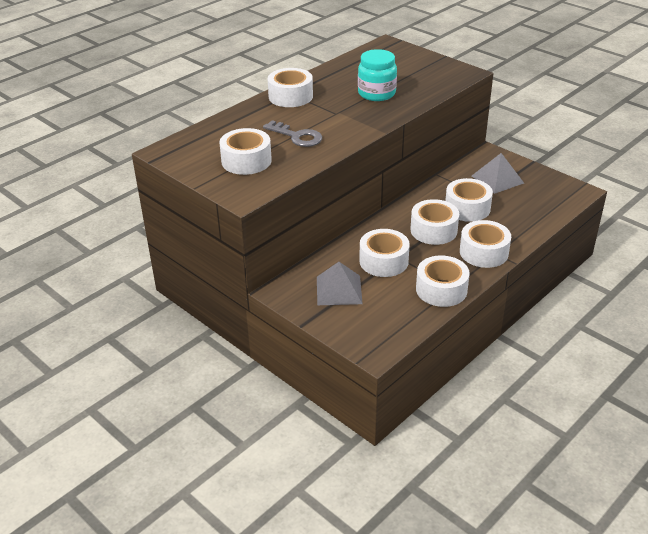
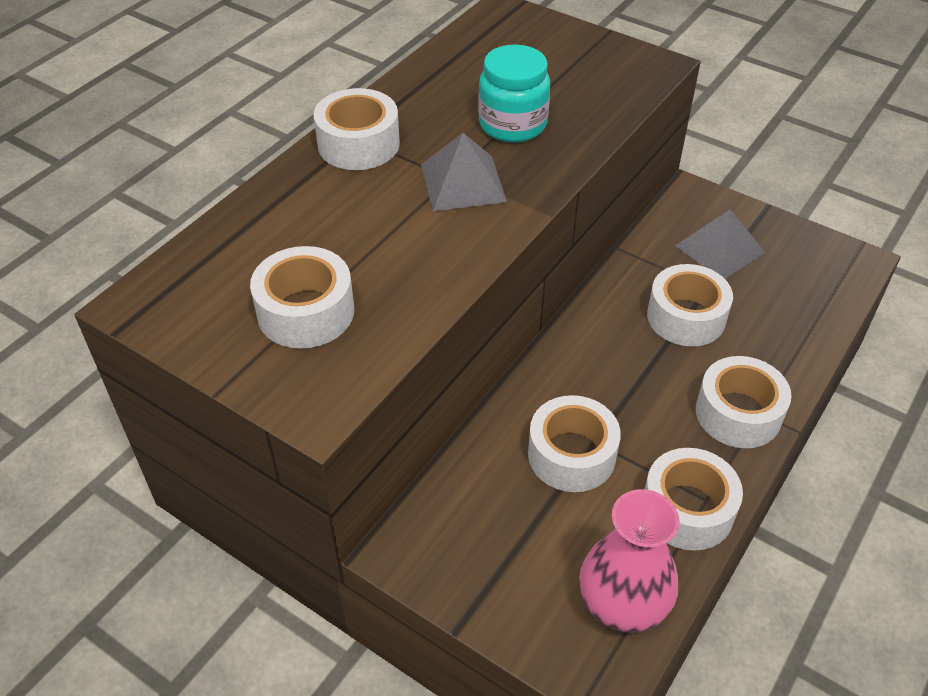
camera: 10 degrees left, 10 degrees up
(297, 137) = (391, 241): grey key -> none
(339, 290) = (507, 534): grey pyramid -> grey pyramid (463, 183)
(393, 324) = (622, 604): none -> pink vase
(433, 230) = (641, 373): white tape -> none

